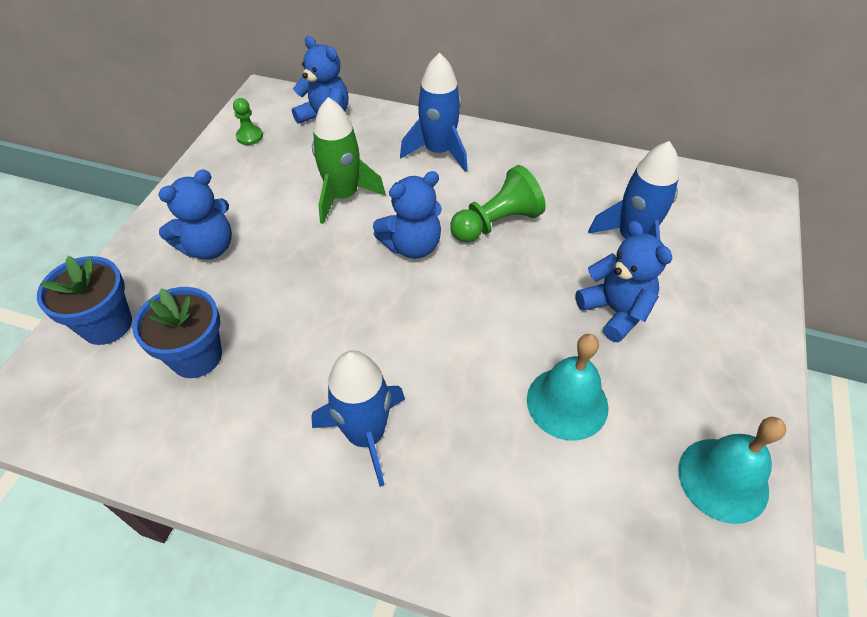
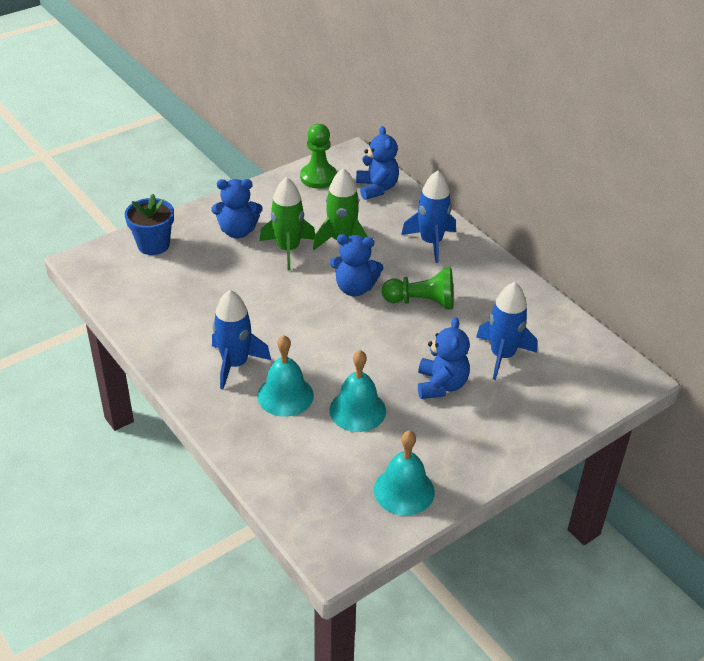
camera: 35 degrees right, 10 degrees down
(196, 356) = (184, 283): blue flower pot -> none
(249, 136) = (318, 177): green pawn -> green pawn, size x1.83
(292, 239) = (288, 249): none -> green rocket
(468, 439) = (285, 395): none -> turquoise bell

